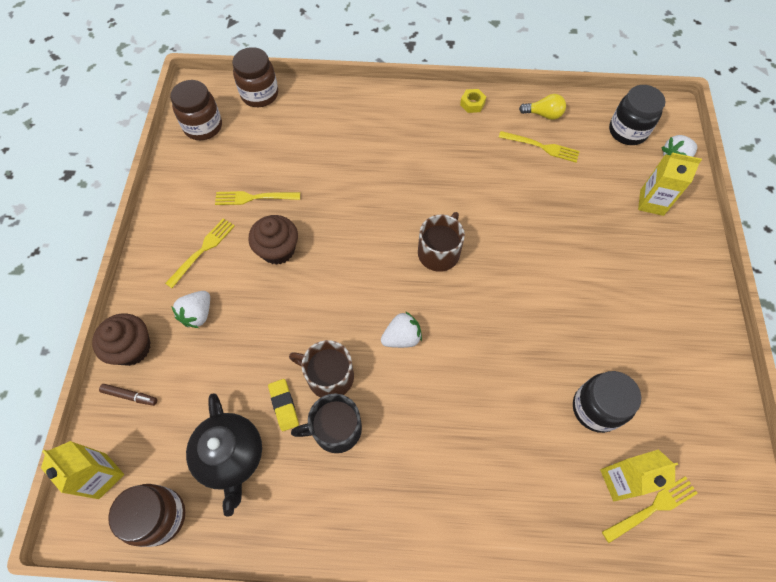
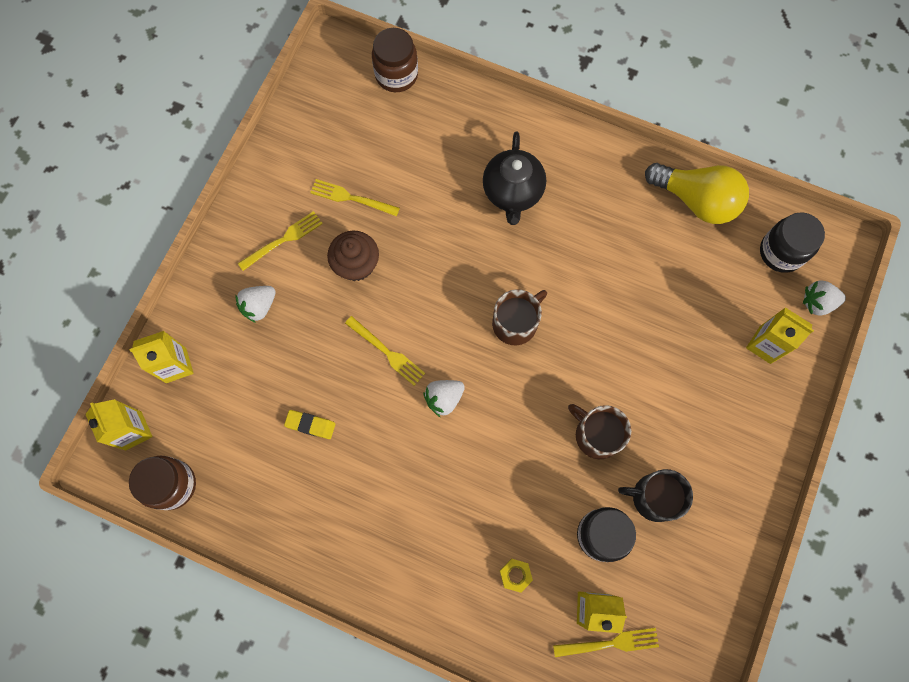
camera: 20 degrees right, 10 degrees up
(130, 396) = (176, 365): brown marker -> yellow carton
(132, 348) = (190, 319): brown cupcake -> none
(203, 126) = (325, 96): brown jar -> none
(231, 457) = (249, 455): black teapot -> black teapot (512, 192)
(284, 405) = (310, 425): yellow eraser -> yellow eraser turned 75 degrees counterclockwise
(329, 376) = (361, 412): brown mug -> brown mug (597, 435)
(335, 429) = (350, 464): black mug -> black mug (654, 497)
(402, 337) = (444, 398): white strawberry -> white strawberry turned 150 degrees clockwise
(472, 104) = (622, 161): yellow nut -> yellow nut (515, 575)
(542, 147) = (676, 239): yellow fork -> yellow fork (387, 352)
(543, 114) = (696, 200): yellow light bulb -> yellow light bulb, size x1.98

